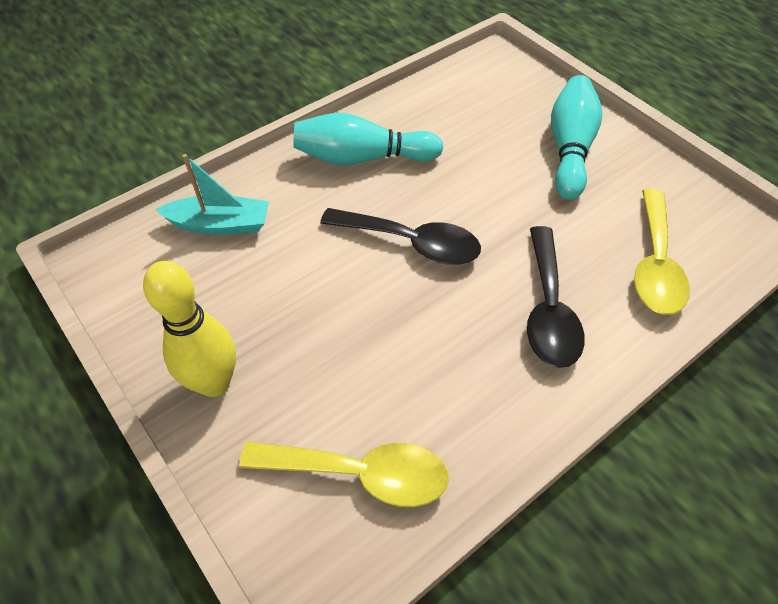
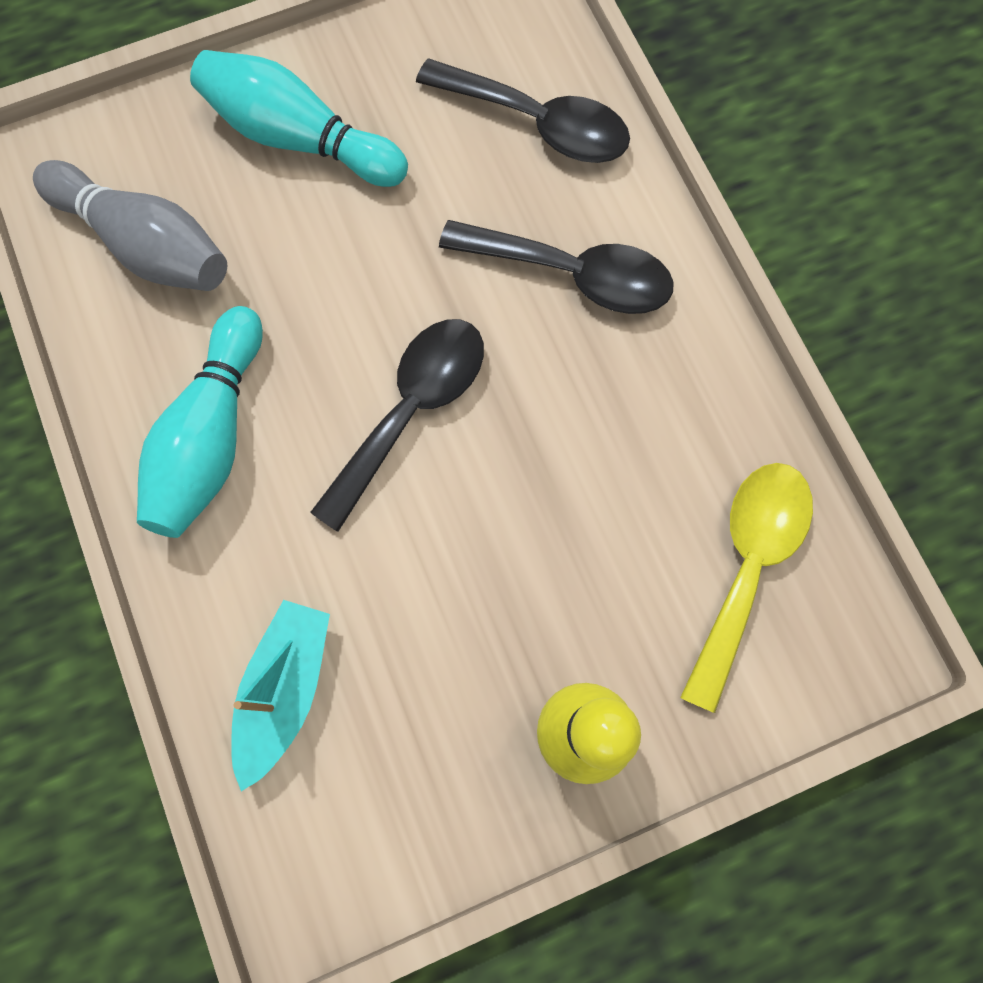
camera: 75 degrees left, 20 degrees up
(467, 104) = (146, 244): none -> grey bowling pin
(654, 264) = (537, 123): yellow spoon -> black spoon

